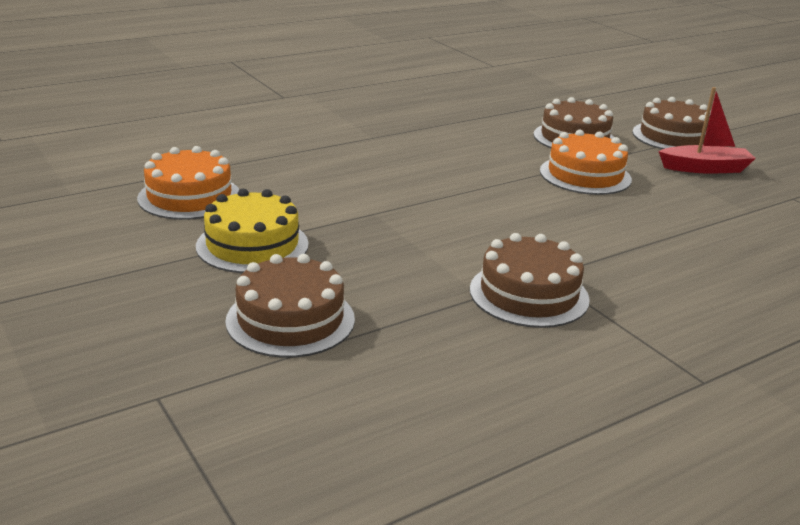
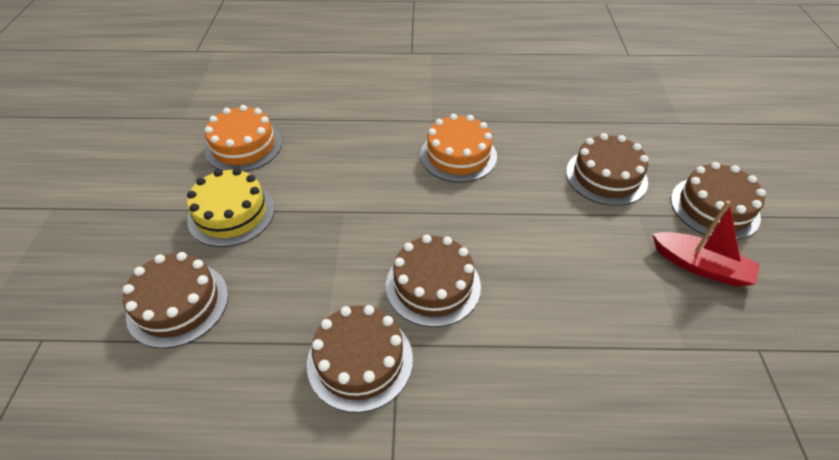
camera: 35 degrees right, 20 degrees up
(525, 233) = (433, 285): none -> brown cake
(585, 175) = (564, 230): orange cake -> orange cake (458, 155)

